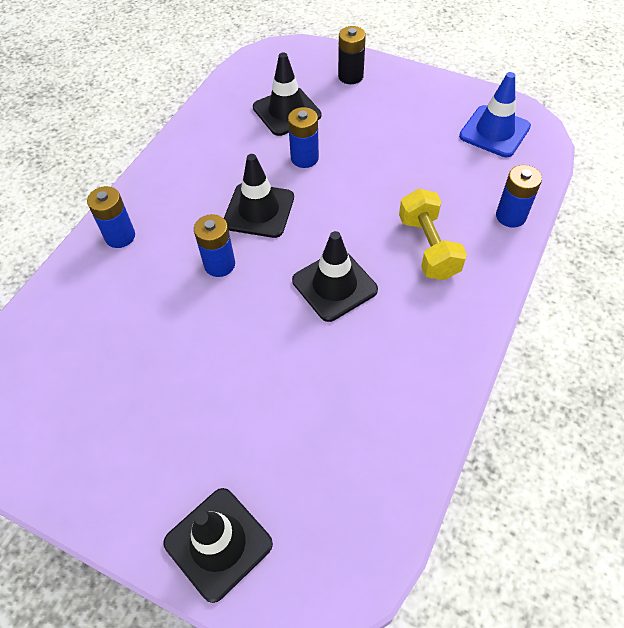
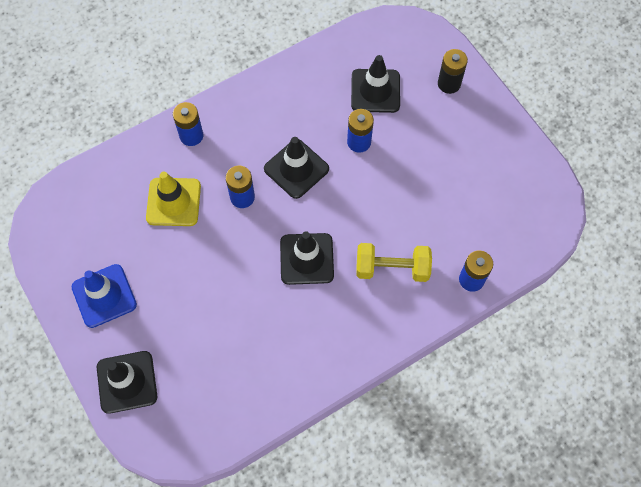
camera: 30 degrees right, 10 degrees up
(143, 309) = (173, 202): none -> yellow traffic cone
(428, 247) = (392, 268): yellow dumbbell -> yellow dumbbell turned 75 degrees clockwise
(494, 131) = (521, 201): blue traffic cone -> blue traffic cone (104, 296)

